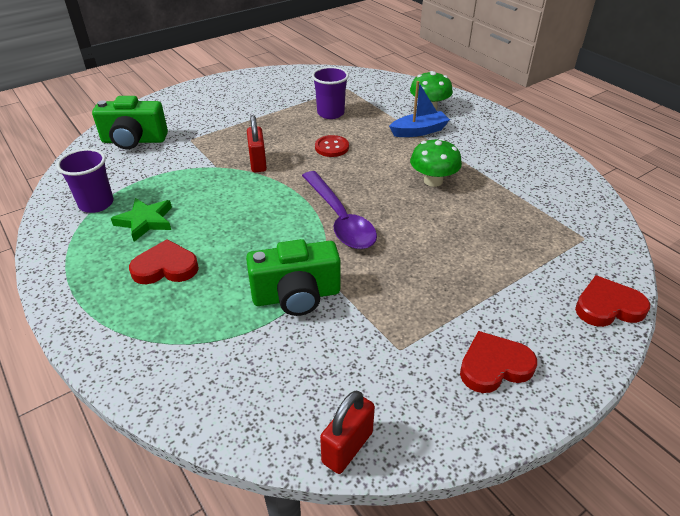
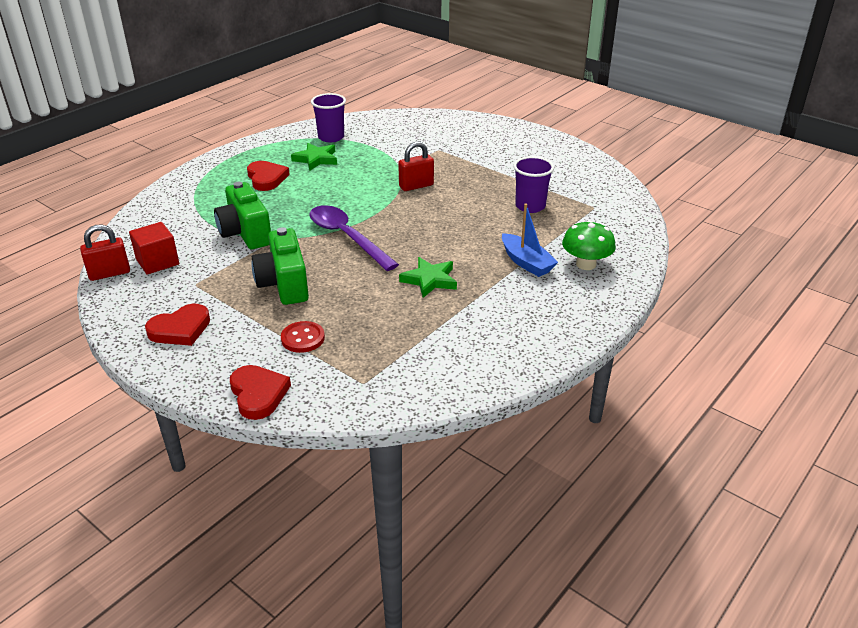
camera: 75 degrees right, 5 degrees down
(134, 140) = (423, 128): green camera -> green camera (284, 284)
(331, 147) = (462, 217): red button -> red button (303, 338)
(334, 388) = (157, 262): none -> red cube
(340, 219) = (347, 237): purple spoon -> purple spoon turned 90 degrees clockwise
(347, 447) = (109, 273): red padlock -> red padlock turned 45 degrees counterclockwise
(433, 181) = (429, 280): green mushroom -> green star
(494, 366) = (180, 329): red heart -> red heart turned 90 degrees clockwise

